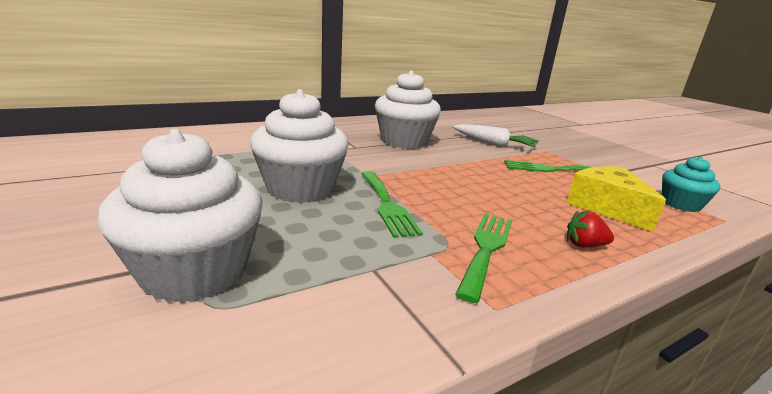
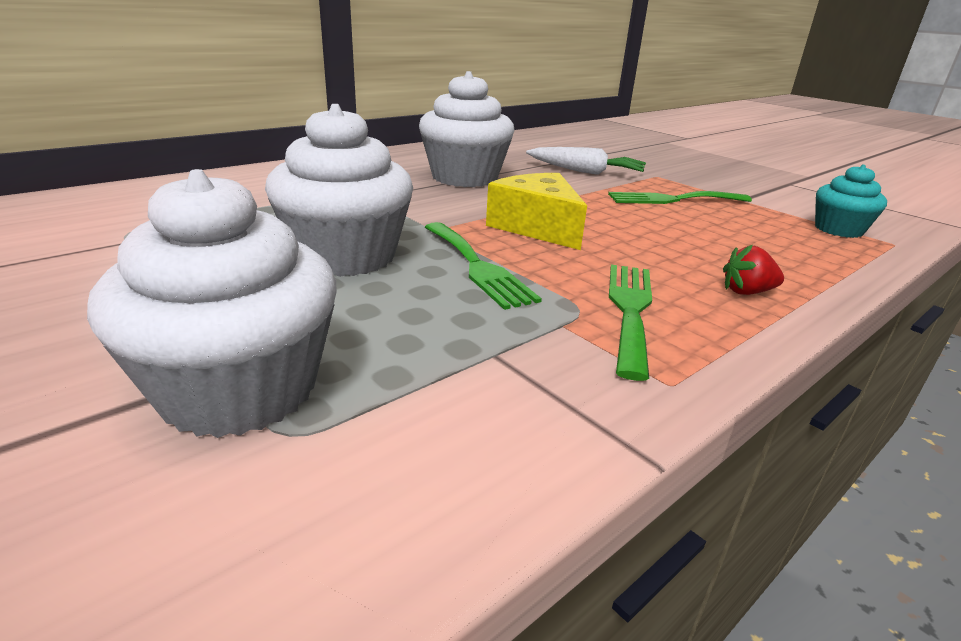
camera: 10 degrees left, 5 degrees up
(607, 207) = (756, 242): yellow cheese -> yellow cheese (537, 227)

